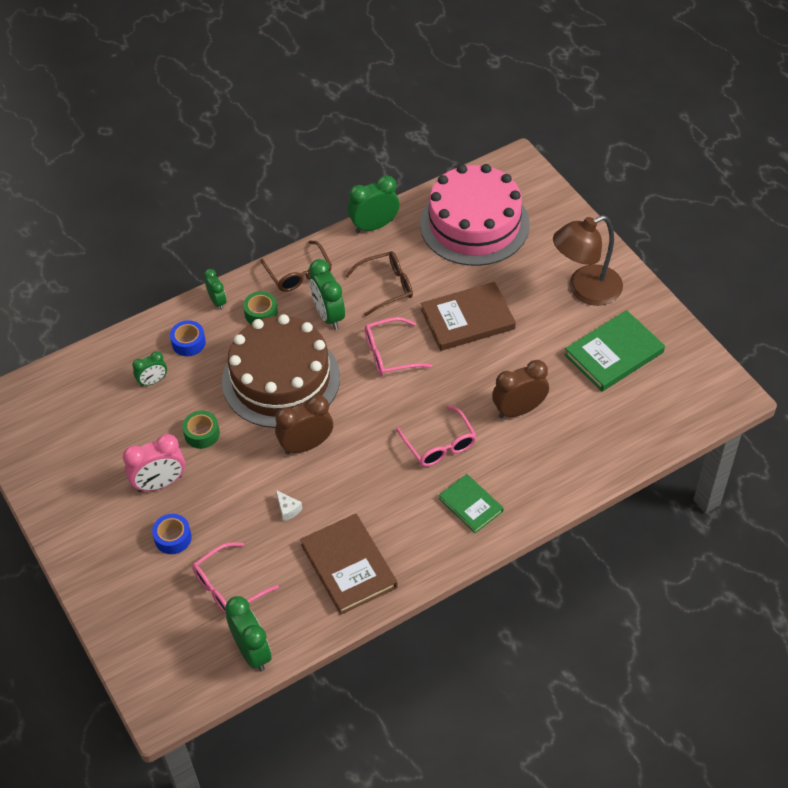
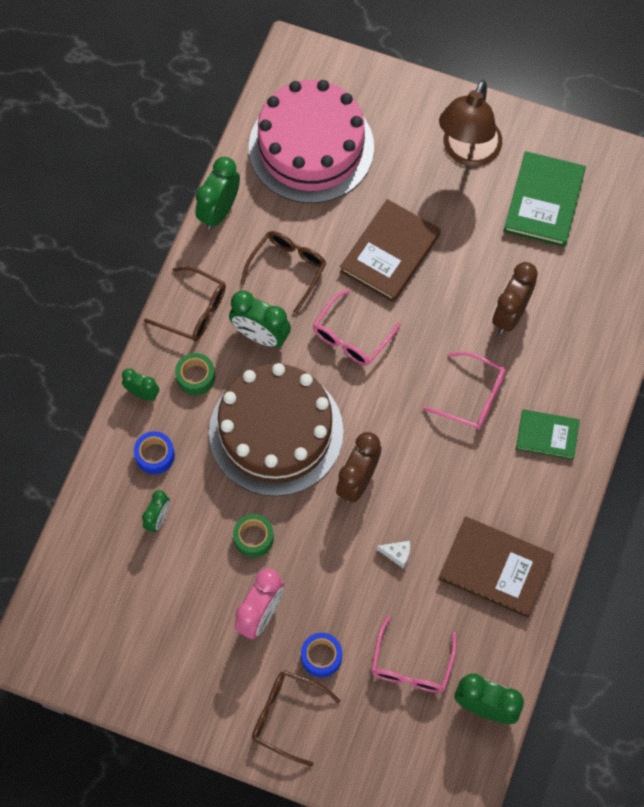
camera: 40 degrees left, 15 degrees up
(113, 558) = (287, 716): none -> brown glasses

